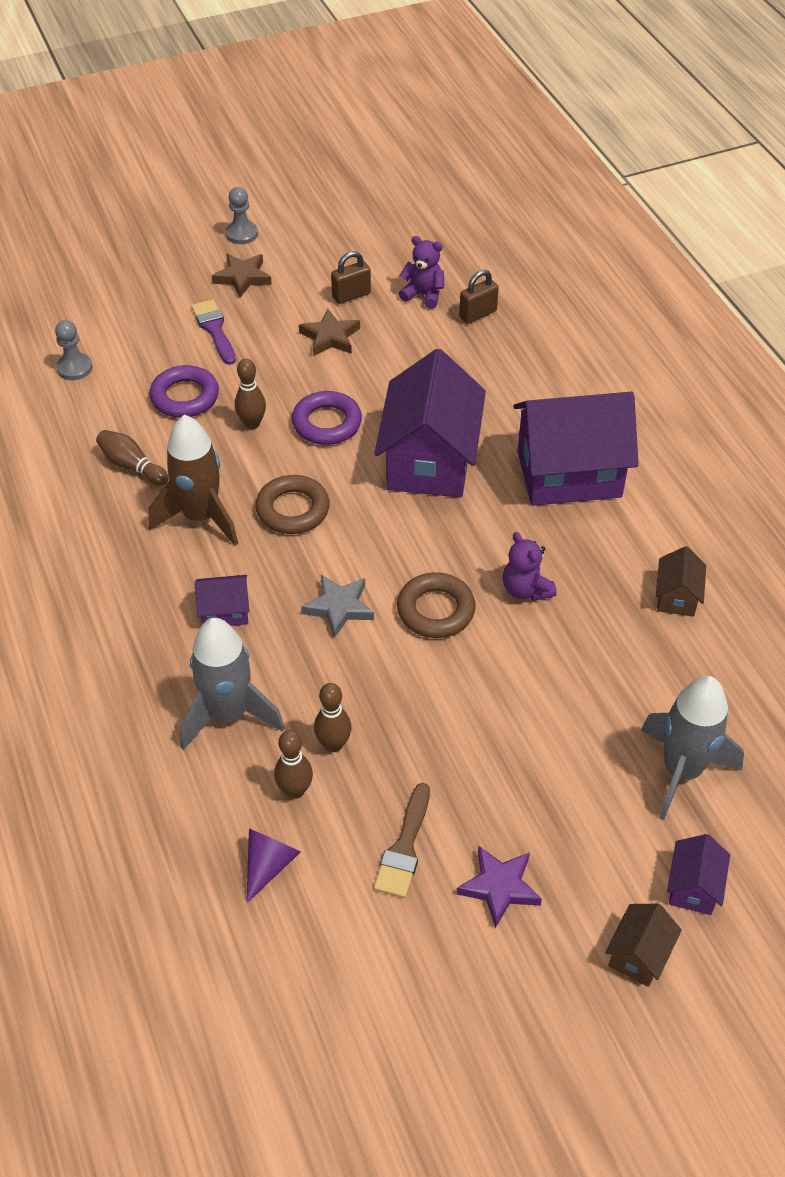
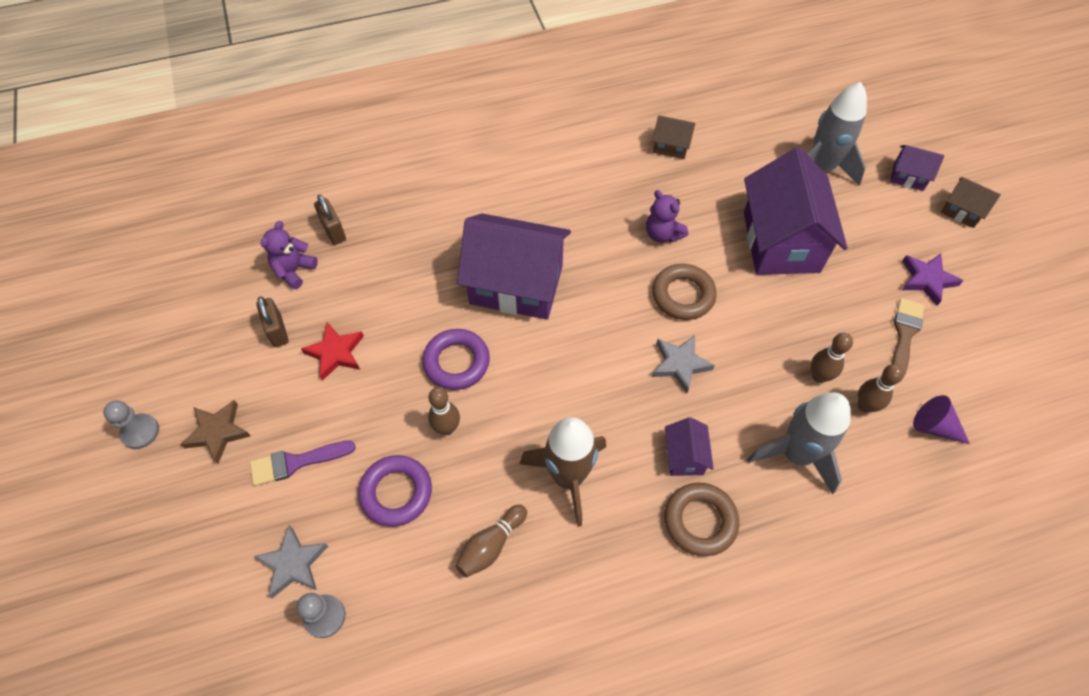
camera: 85 degrees left, 10 degrees up
(121, 342) = (293, 564): none -> grey star
(293, 509) = (564, 396): brown ring -> brown ring (700, 521)
(330, 337) = (335, 353): brown star -> red star
(404, 847) = (904, 334): brown brush -> brown brush turned 90 degrees counterclockwise
(526, 589) = (662, 234): purple teddy bear -> purple teddy bear turned 75 degrees clockwise
(569, 474) = (542, 191): purple house -> purple house (781, 242)

